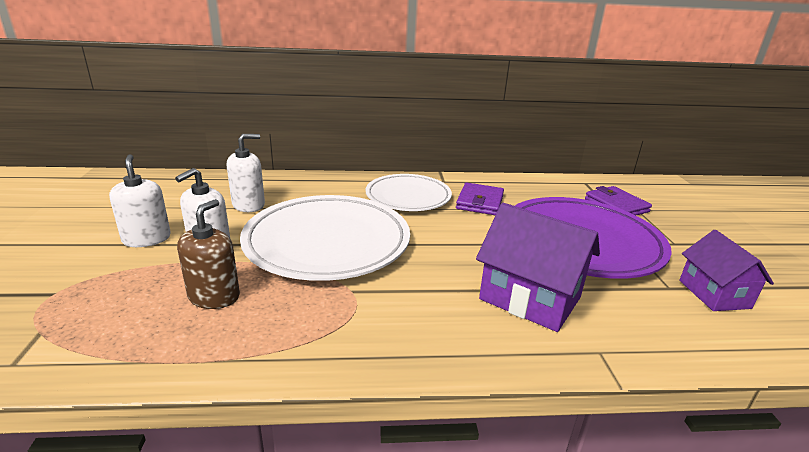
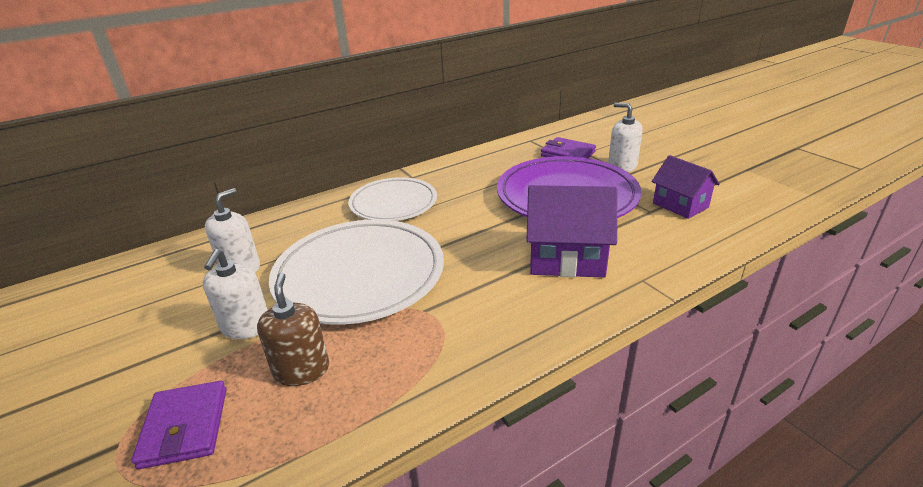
camera: 25 degrees left, 5 degrees up
(147, 239) = (162, 346): white soap dispenser -> white soap dispenser (622, 166)
(480, 202) = (460, 187): purple wallet -> purple wallet (185, 427)

